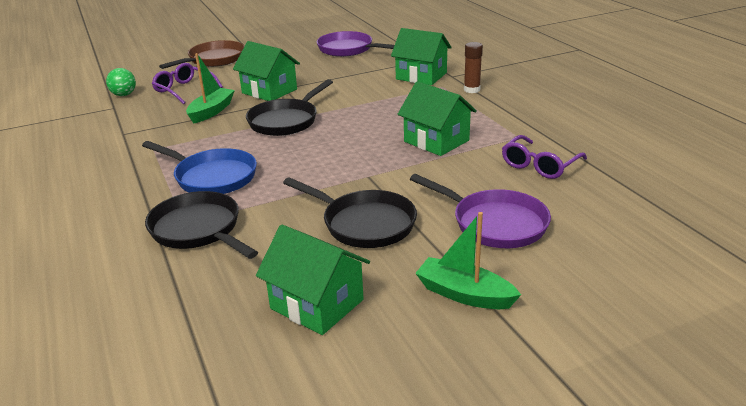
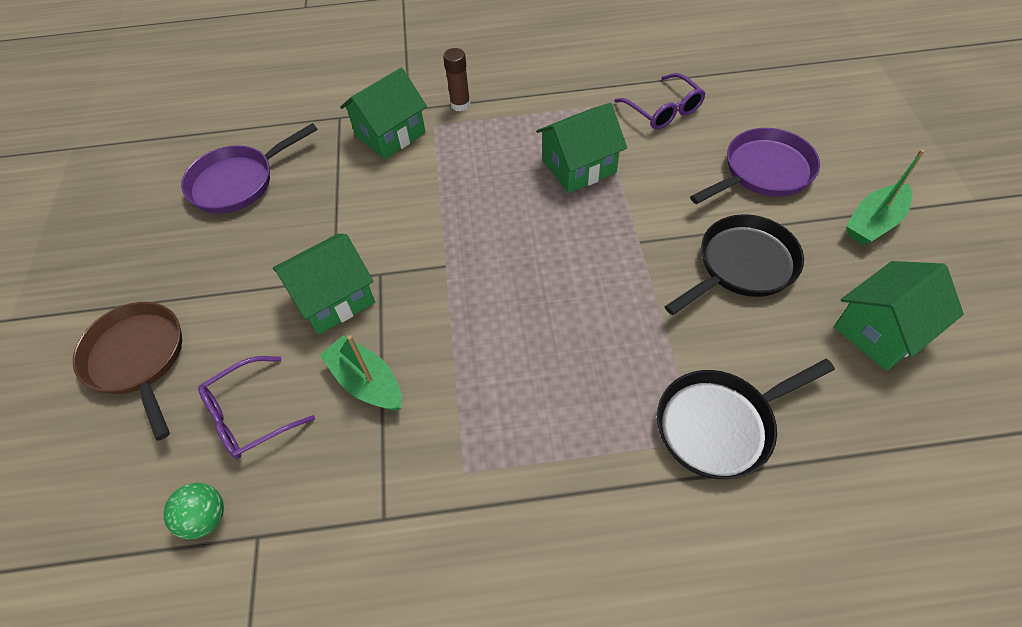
camera: 70 degrees left, 25 degrees up
(212, 177) = (587, 399): blue pan -> none
(286, 121) = (451, 294): black pan -> none

